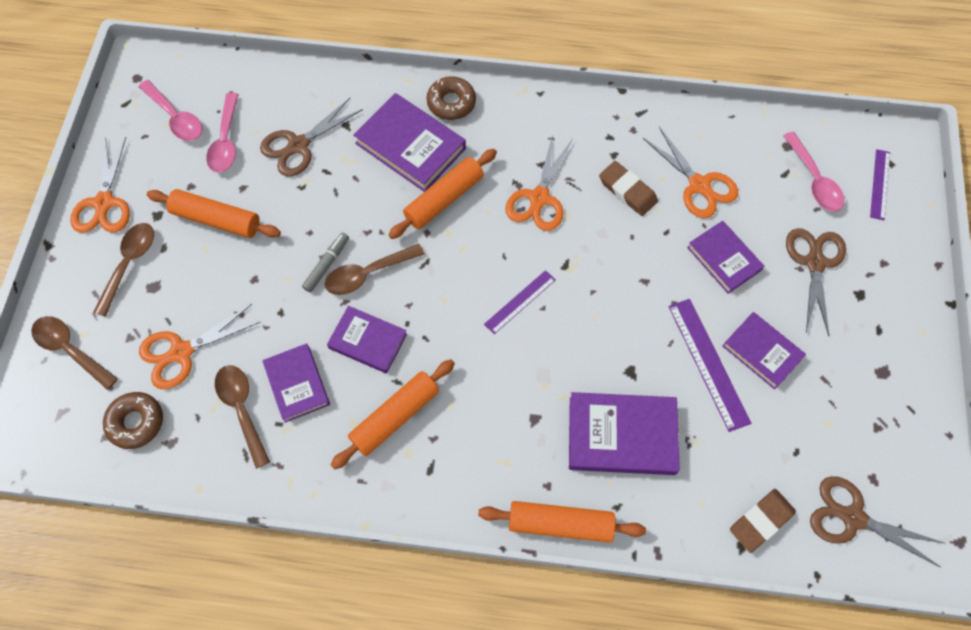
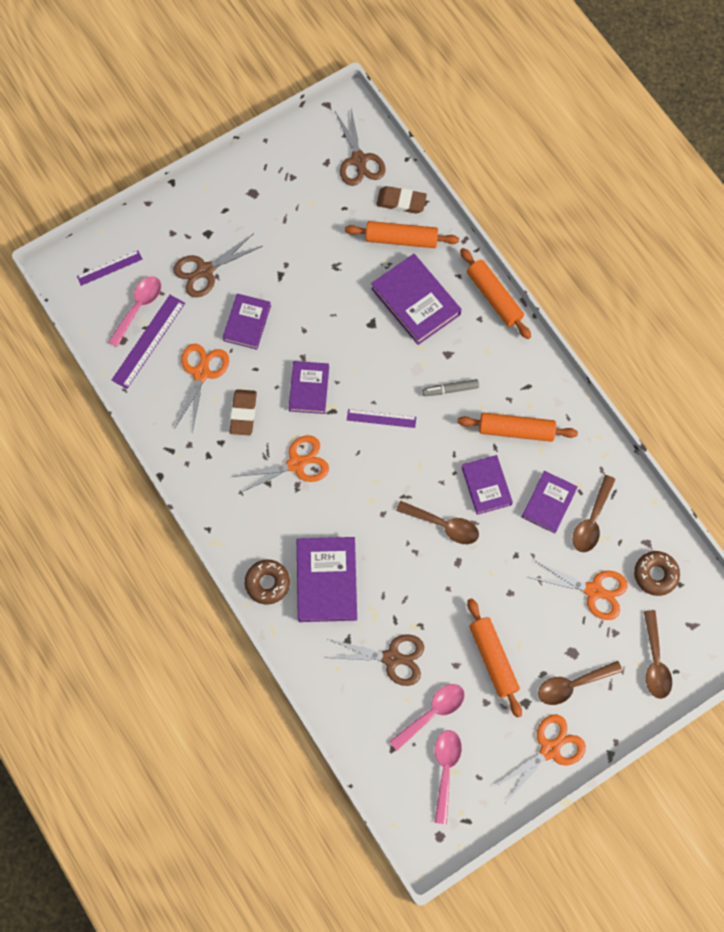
camera: 130 degrees left, 5 degrees up
(327, 264) = (460, 556): grey marker -> grey marker (450, 389)
(444, 199) = (349, 523): orange rolling pin -> orange rolling pin (401, 239)
(708, 363) = (329, 286): purple ruler -> purple ruler (149, 341)
(762, 352) = (295, 262): purple book -> purple book (309, 389)

